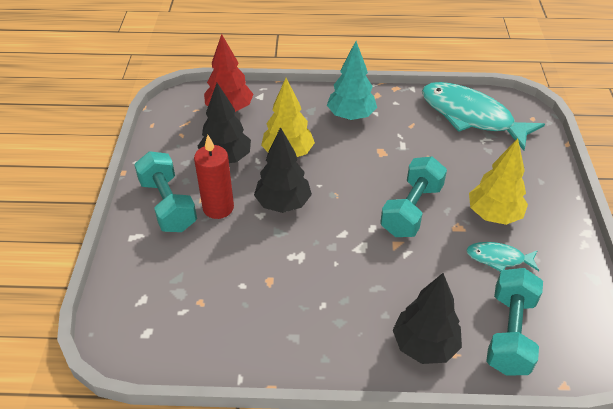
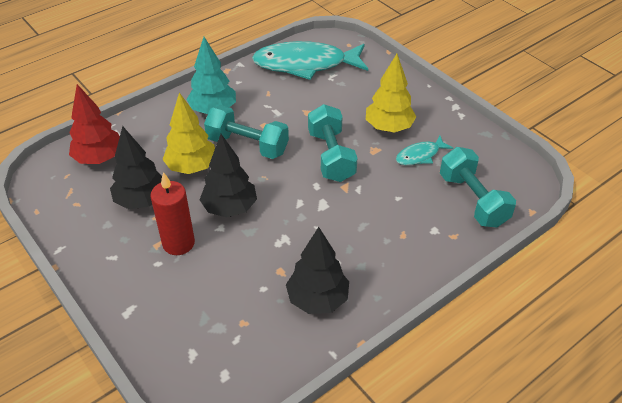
camera: 40 degrees left, 0 degrees up
(168, 205) = (130, 268): turquoise dumbbell -> turquoise dumbbell (247, 145)
(424, 345) = (431, 243): black tree -> black tree (317, 299)

